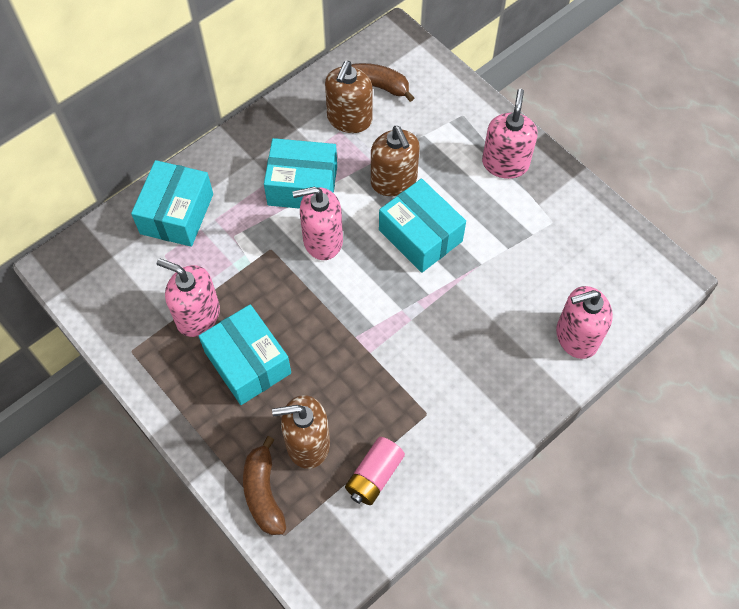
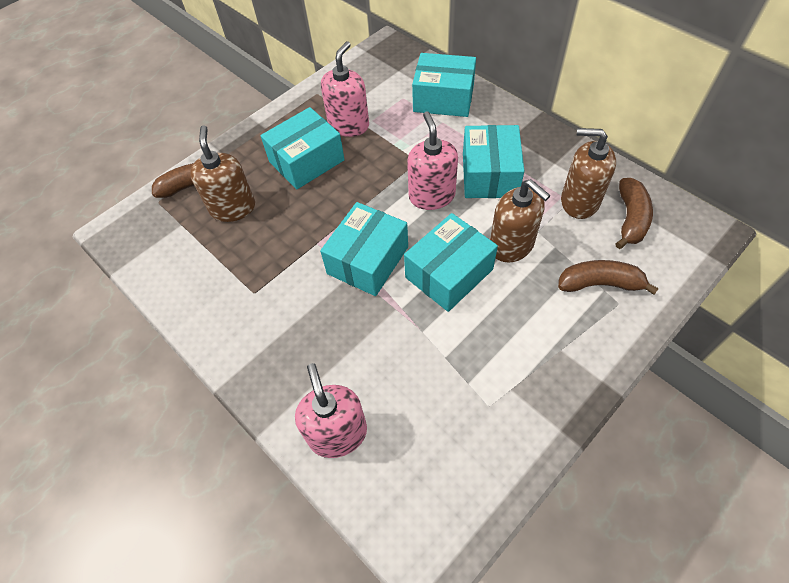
camera: 90 degrees right, 5 degrees down
(374, 475) = (199, 257): pink battery -> none
(394, 181) = (511, 245): brown soap dispenser -> brown soap dispenser turned 105 degrees counterclockwise
(397, 304) = (367, 260): none -> turquoise box
(442, 124) = (599, 284): none -> brown banana
(505, 163) = (561, 350): pink soap dispenser -> none

